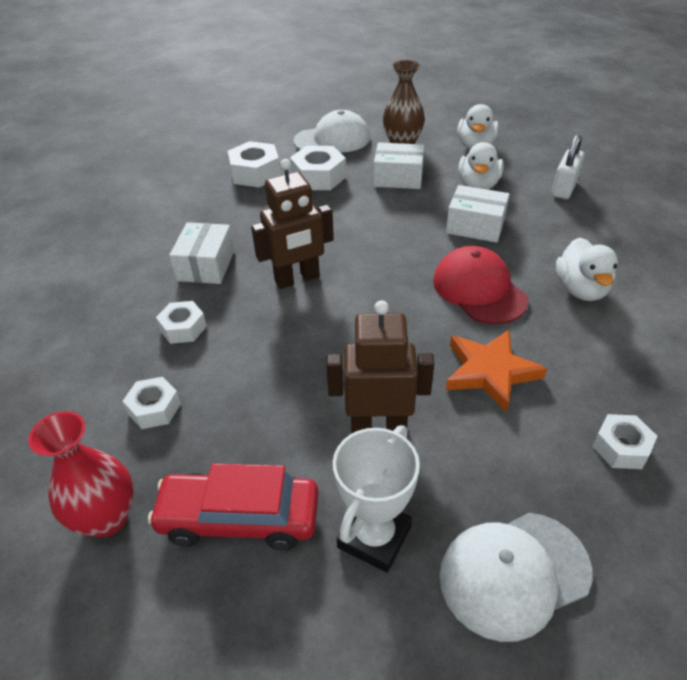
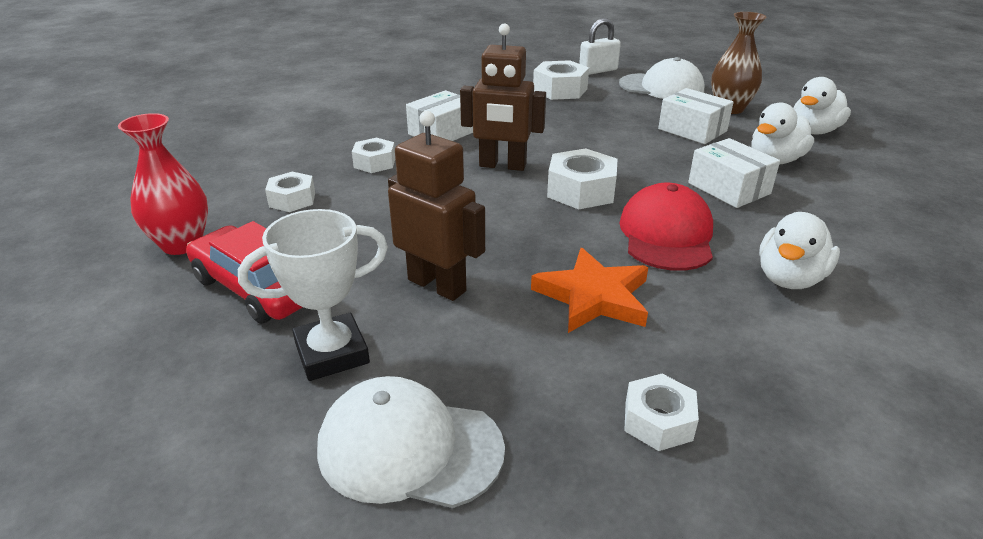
camera: 35 degrees right, 10 degrees down
(318, 177) = (613, 108): white nut -> white nut (581, 191)
(564, 188) = (883, 194): white padlock -> white padlock (598, 71)

